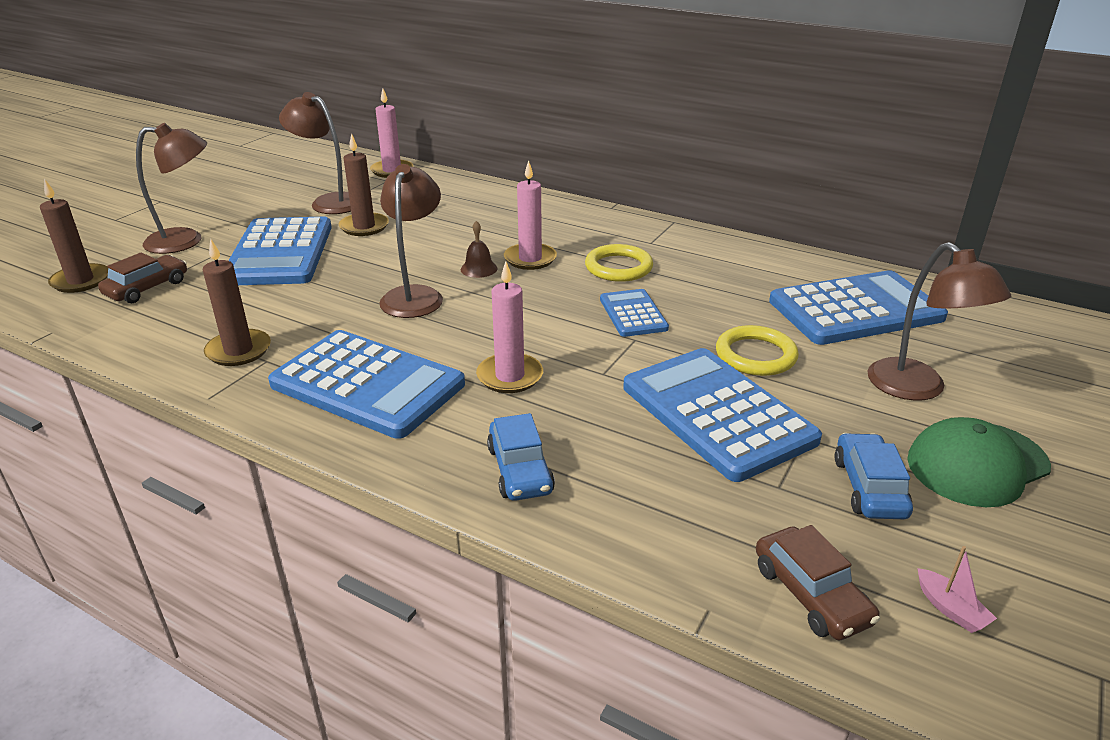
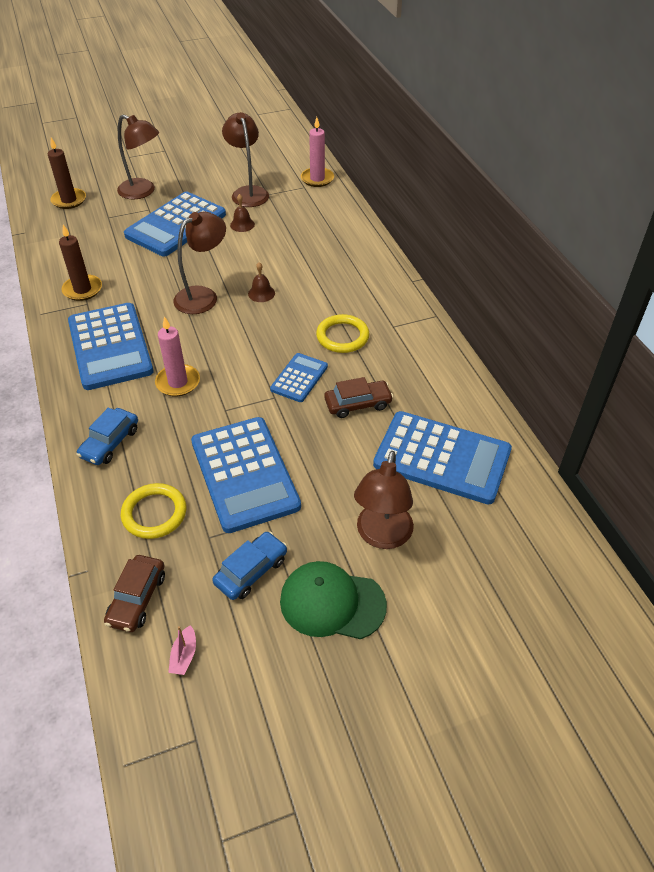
camera: 40 degrees right, 15 degrees up
(147, 288) = (90, 221): brown car -> brown car (358, 404)
(364, 227) = (242, 224): brown candle -> brown bell
(530, 259) = (300, 301): pink candle -> none
(717, 413) = (244, 474): blue calculator -> blue calculator turned 150 degrees clockwise
(755, 355) = (324, 451): yellow ring -> yellow ring (154, 513)

